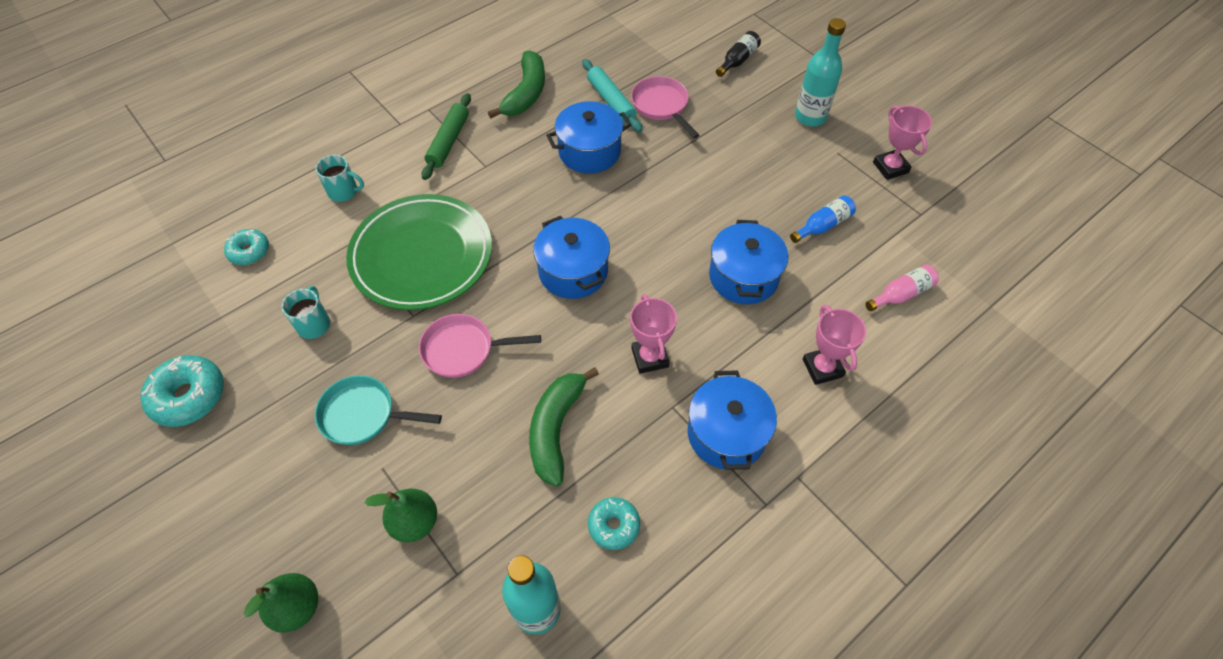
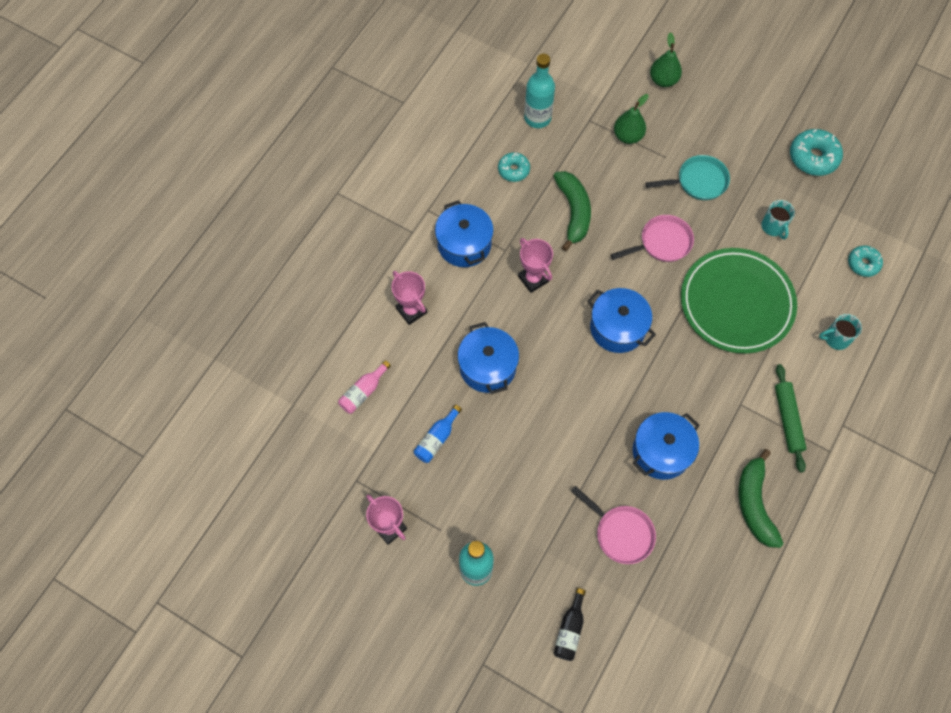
camera: 160 degrees right, 10 degrees up
(611, 101) = (671, 522): turquoise rolling pin -> none

